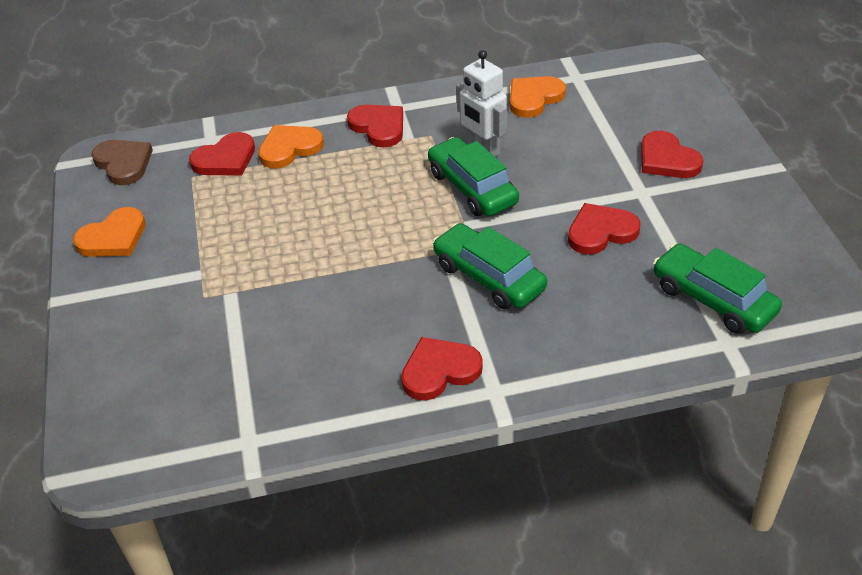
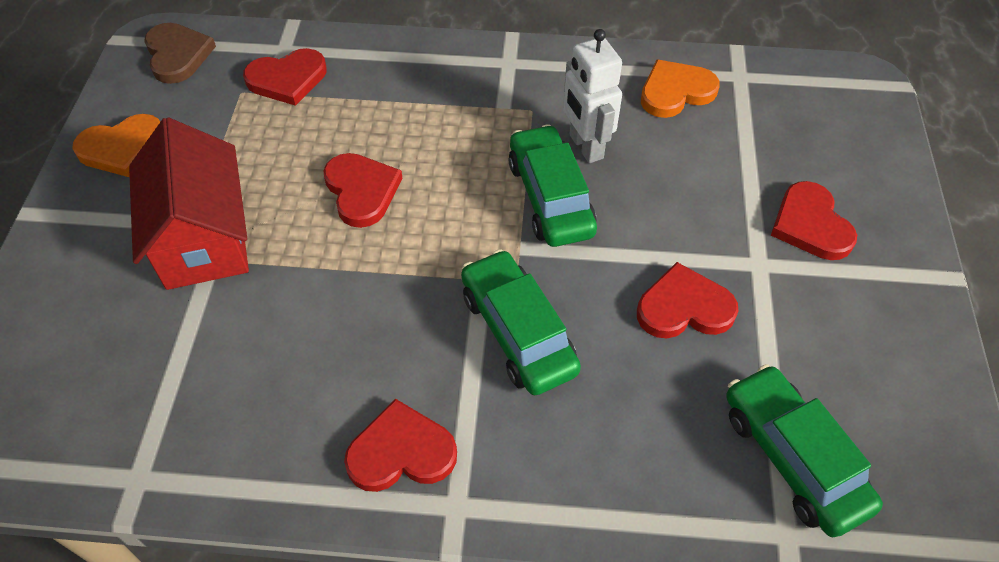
camera: 15 degrees right, 10 degrees up
(215, 280) = (203, 238): none -> red house
(289, 148) = (363, 84): orange heart -> none
(378, 127) = (476, 83): red heart -> red heart (361, 191)

